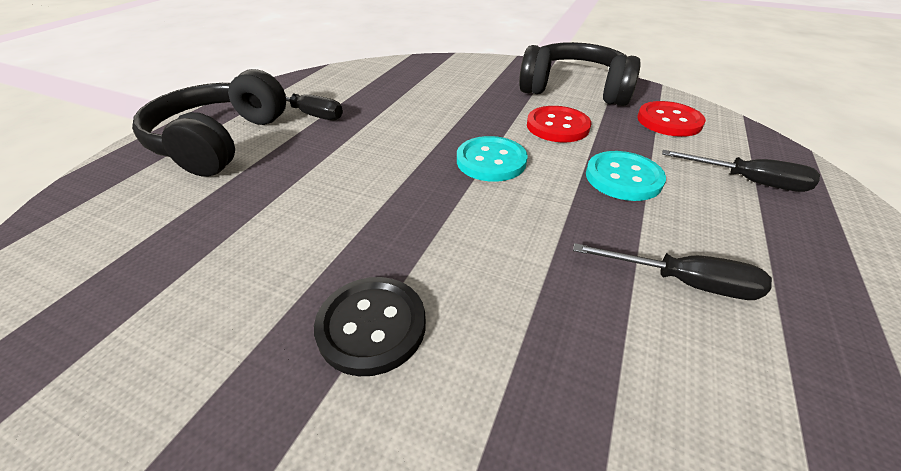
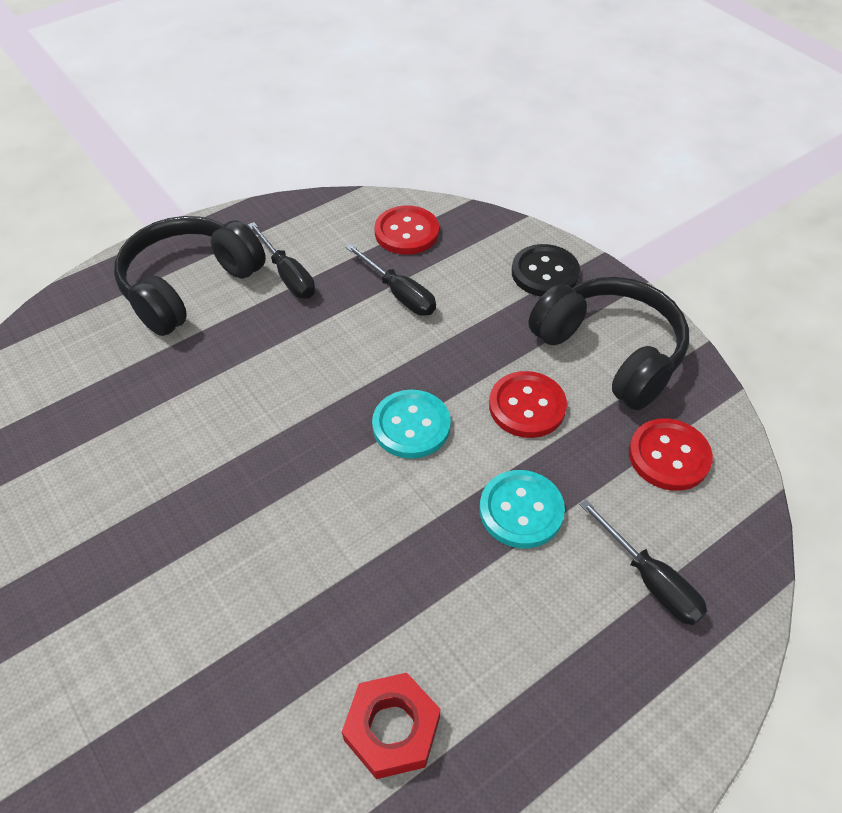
camera: 30 degrees right, 10 degrees up
(372, 326) = (190, 550): black button -> black button (545, 273)
(382, 74) = (406, 232): none -> red button
(683, 282) = (448, 643): black screwdriver -> black screwdriver (399, 294)
(729, 380) = (392, 729): none -> red nut

